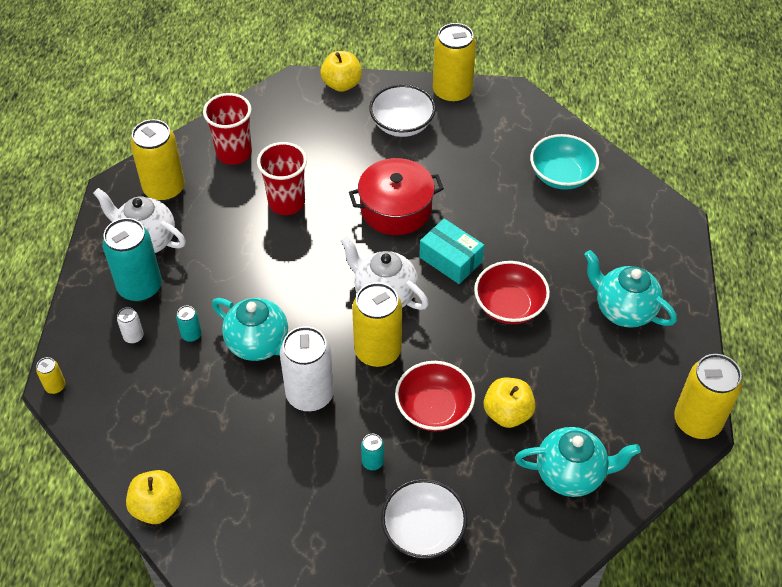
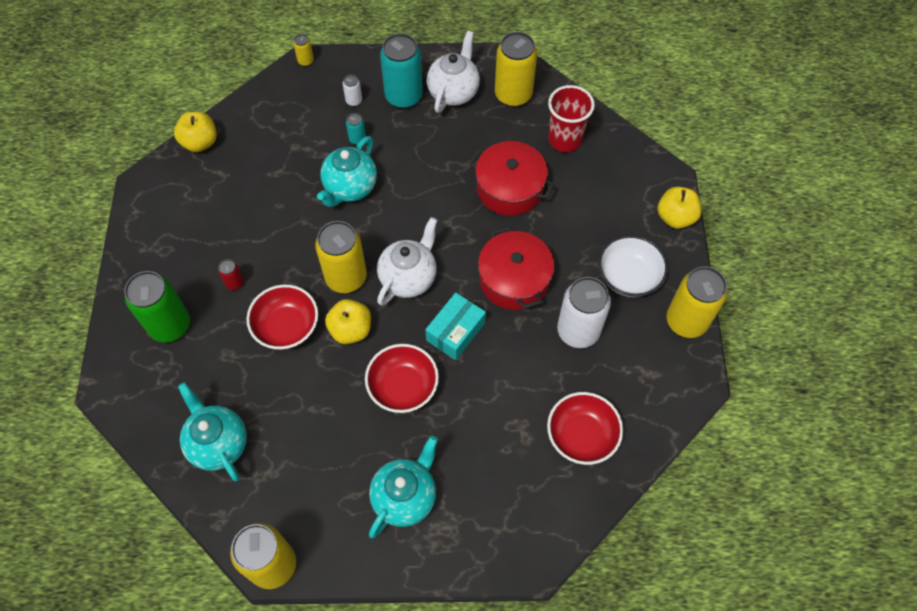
camera: 85 degrees right, 10 degrees up
(286, 202) = (510, 188): red cup -> red pot
(310, 394) = (300, 230): white can -> white can (578, 331)
(372, 462) = (235, 283): turquoise can -> red can
(423, 530) = (170, 325): white bowl -> green can
(507, 413) = (282, 388): yellow apple -> yellow apple (351, 330)
(561, 176) = (581, 436): turquoise bowl -> red bowl
(571, 474) = (218, 443): turquoise teapot -> turquoise teapot turned 150 degrees clockwise

